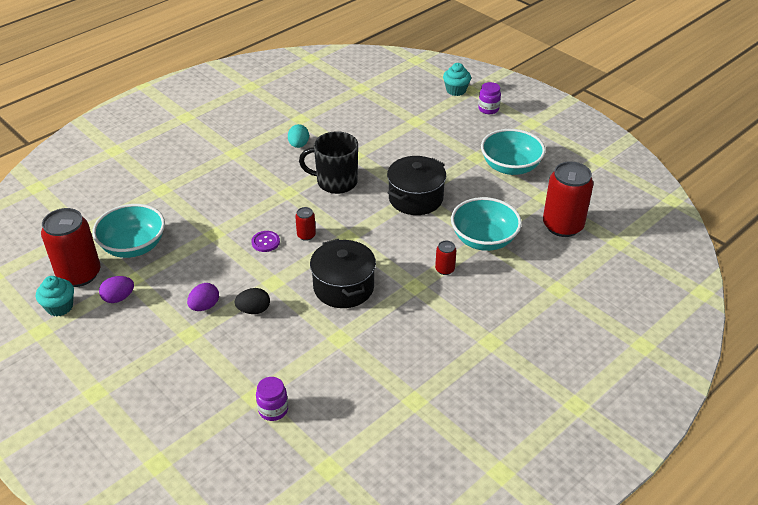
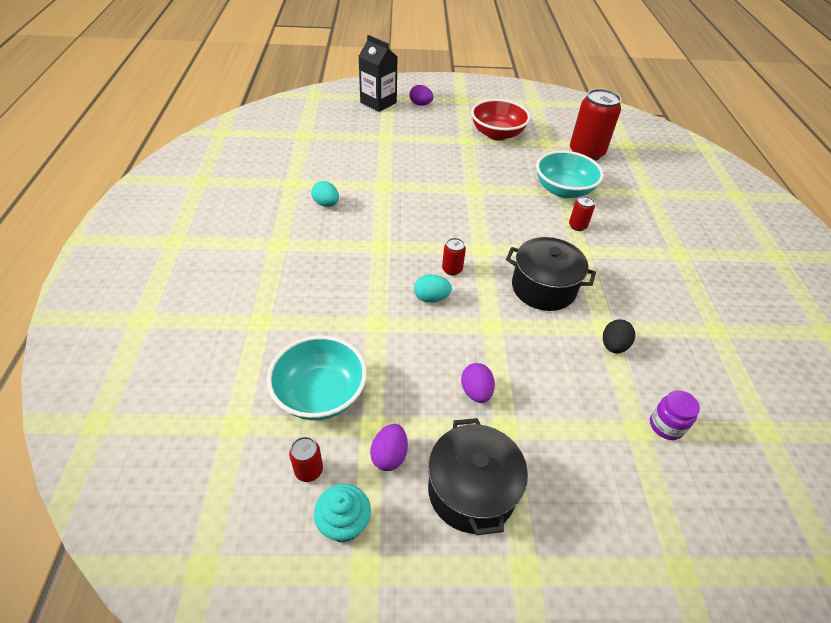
camera: 50 degrees left, 5 degrees up
(79, 274) = (309, 470): red can -> red can, size x0.45
(254, 310) = (517, 360): black egg -> black egg (613, 346)
(265, 242) = (431, 298): purple button -> turquoise egg
(335, 182) = (404, 214): black mug -> none
(415, 198) = (478, 190): black pot -> black pot (471, 490)
(456, 90) = (378, 102): turquoise cupcake -> black carton
(488, 109) = (420, 104): purple jar -> purple egg
(510, 167) = (497, 134): turquoise bowl -> red bowl

